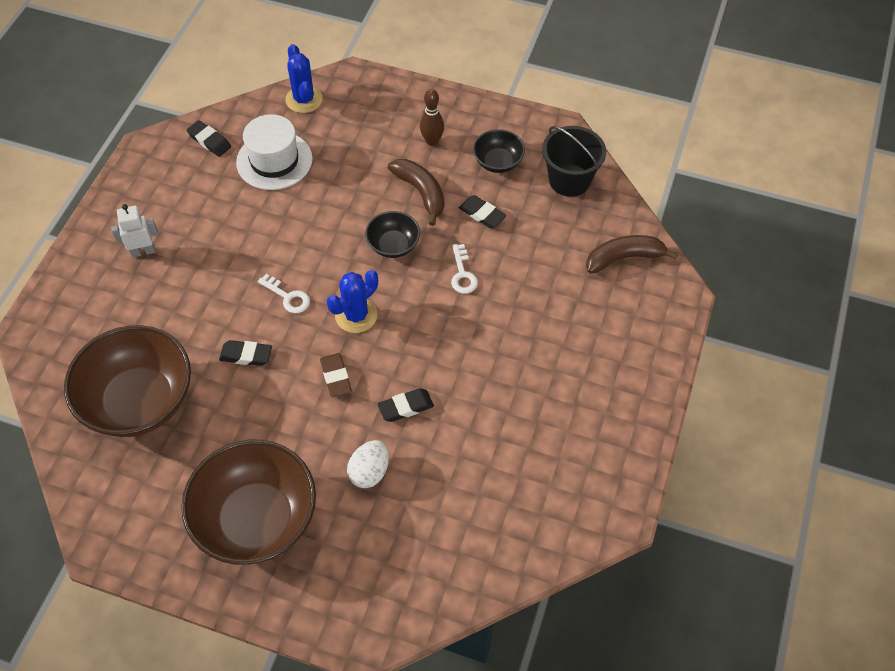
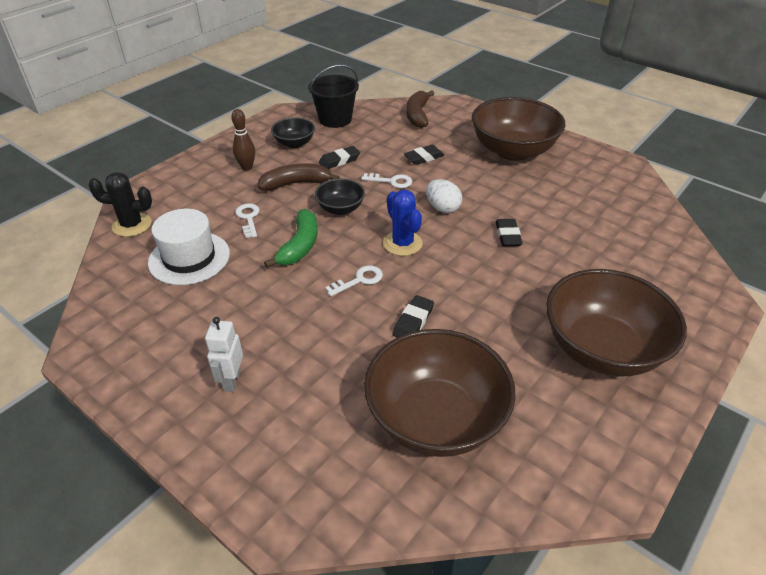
camera: 70 degrees left, 15 degrees down
(209, 141) = (122, 298): black eraser -> black eraser (424, 158)
(304, 99) = (132, 225): blue cactus -> black cactus
(321, 234) = (300, 246): none -> green banana
(336, 377) = (462, 268): brown eraser -> none
(347, 178) = (248, 218): none -> white key
(369, 472) = (566, 268): white egg -> white egg (442, 208)
(587, 380) = (512, 151): none -> brown bowl

